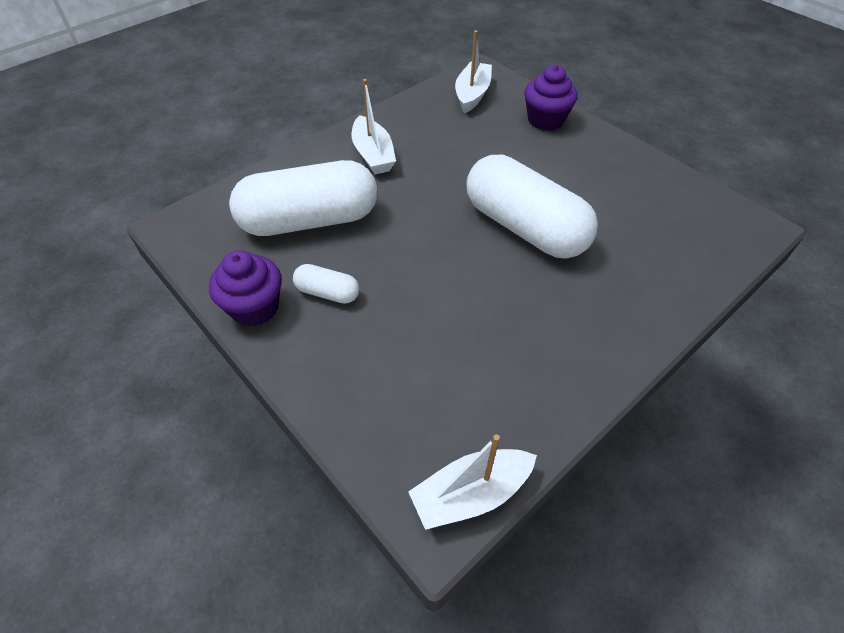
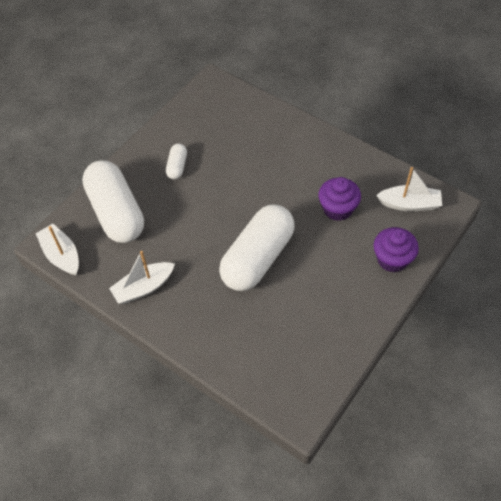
camera: 80 degrees right, 5 degrees up
(254, 307) = (160, 138): purple cupcake -> purple cupcake (337, 209)
(309, 221) = (233, 142): white capsule -> white capsule (116, 212)
(373, 155) = (309, 158): white boat -> white boat (143, 287)

